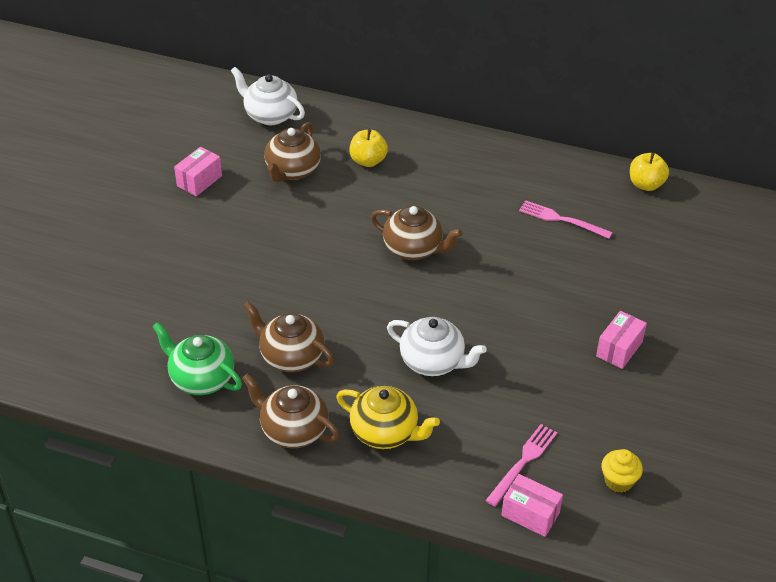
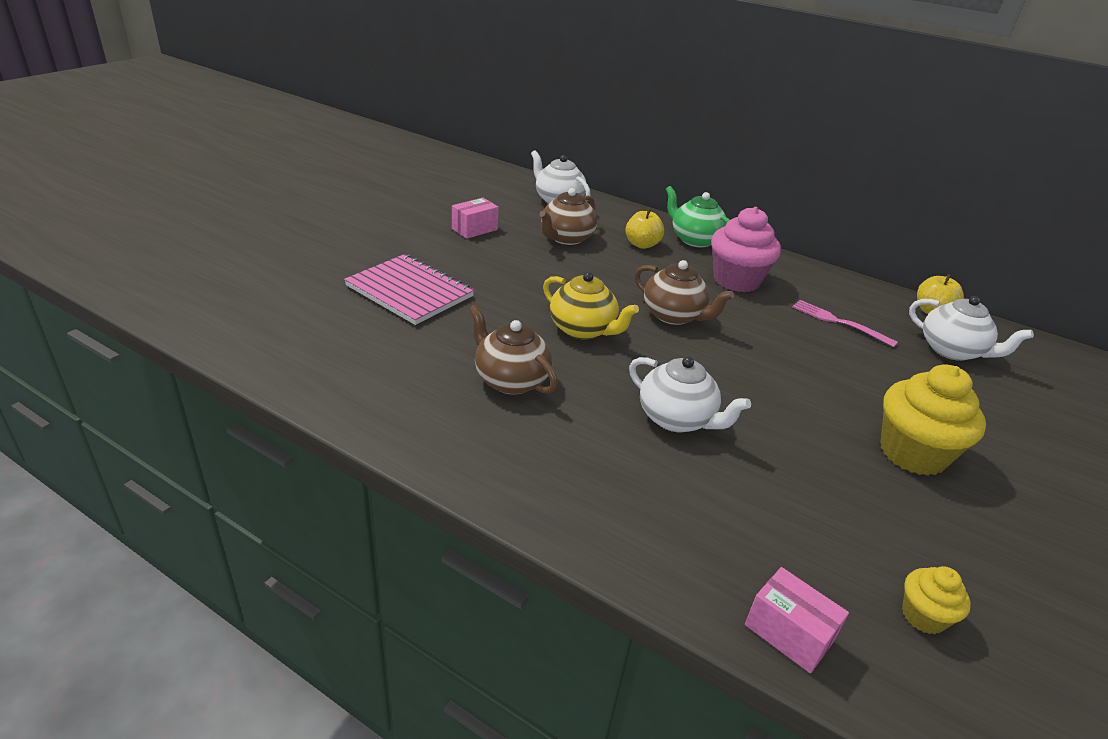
camera: 10 degrees right, 10 degrees down
(169, 279) = (409, 291): none -> pink notebook
(201, 379) = (400, 380): green teapot -> green teapot (694, 240)
(293, 430) = (486, 453): brown teapot -> none
(385, 432) = (601, 481): yellow teapot -> yellow teapot (583, 329)
(465, 188) = (736, 280): none -> pink cupcake
(523, 462) = (781, 558): pink fork -> none
(619, 349) = (912, 453): pink box -> yellow cupcake
(660, 230) = (952, 351): none -> white teapot

